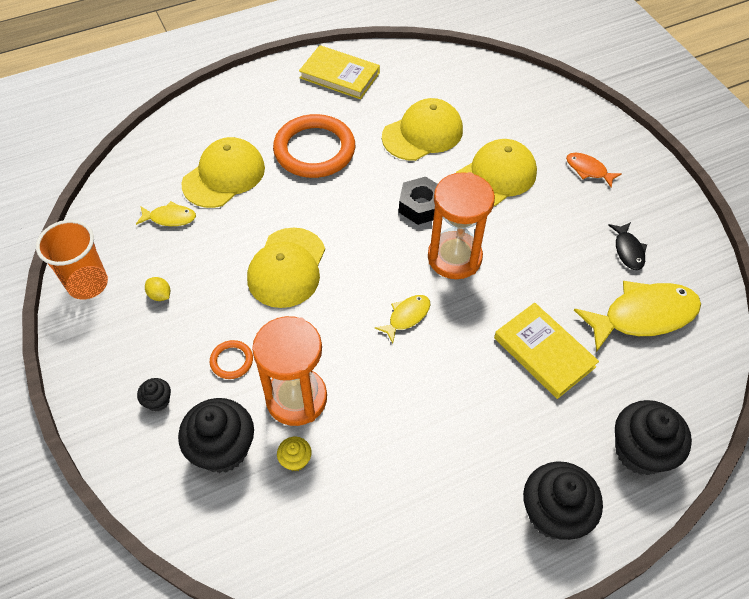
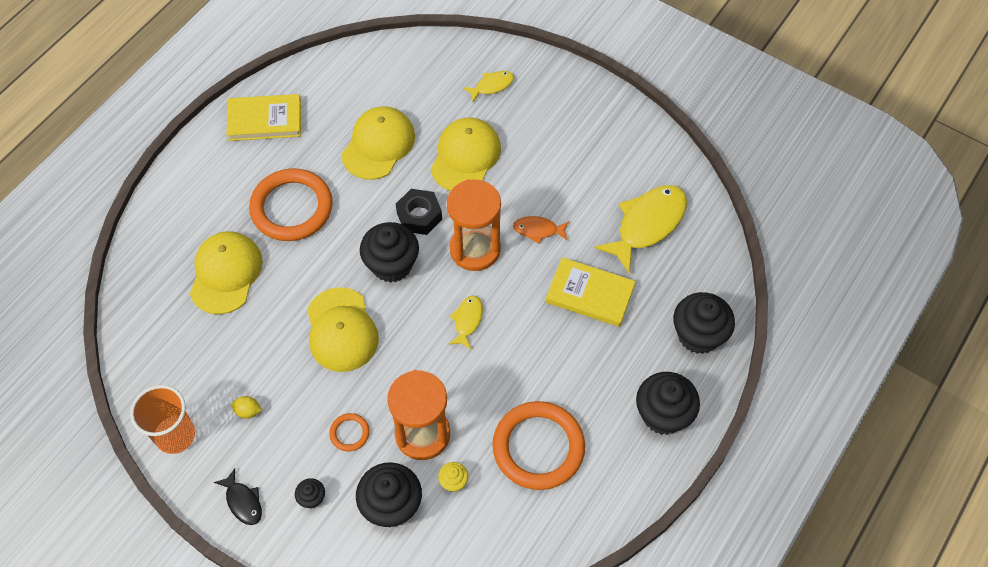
camera: 30 degrees left, 5 degrees up
(170, 218) = (205, 338): yellow fish -> yellow fish (492, 86)
(369, 235) = (392, 265): none -> black cupcake
(400, 473) = (538, 447): none -> orange ring
(588, 170) = (538, 113): orange fish -> orange fish (538, 230)
(628, 250) = (608, 173): black fish -> black fish (243, 502)

